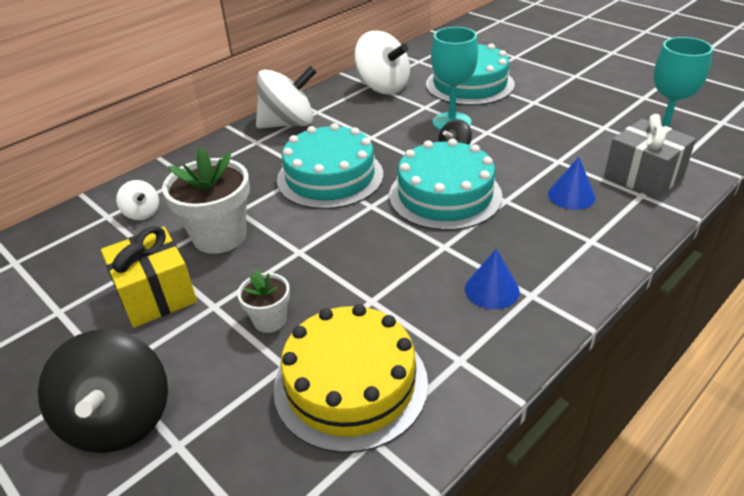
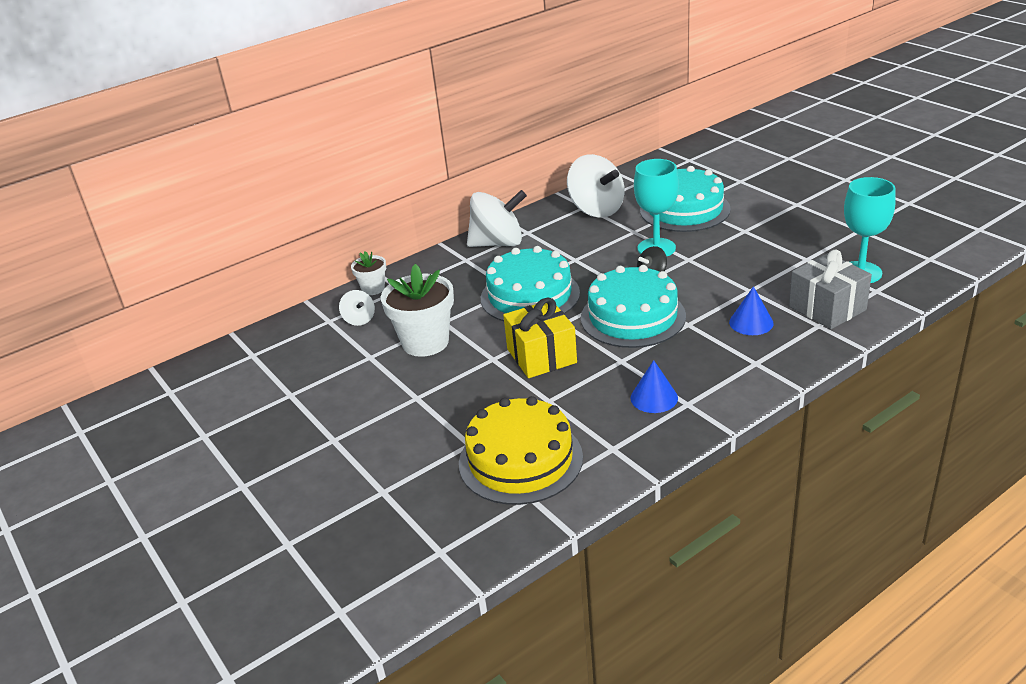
camera: 10 degrees right, 5 degrees down
(119, 419) = (339, 472): black spinning top -> none
(156, 295) = (369, 386): yellow gift -> yellow gift (541, 356)
(270, 320) = (461, 410): white flower pot -> white flower pot (373, 289)

